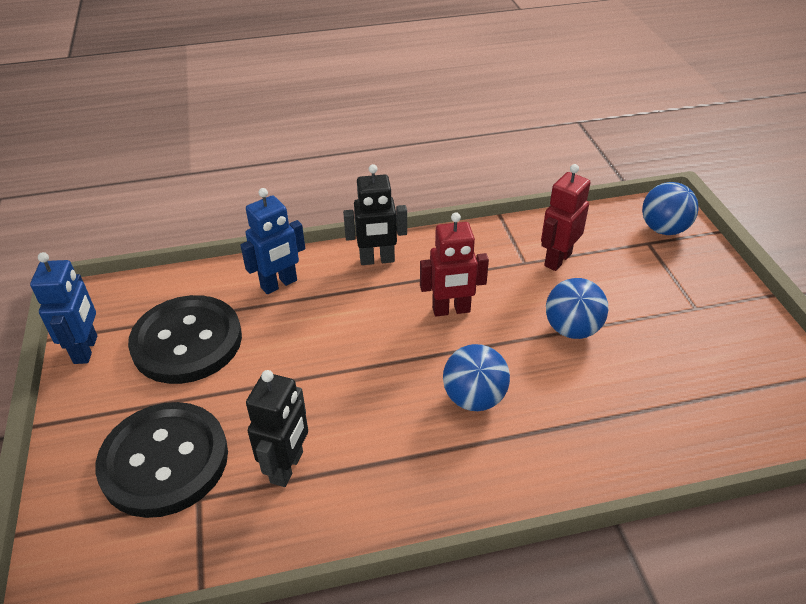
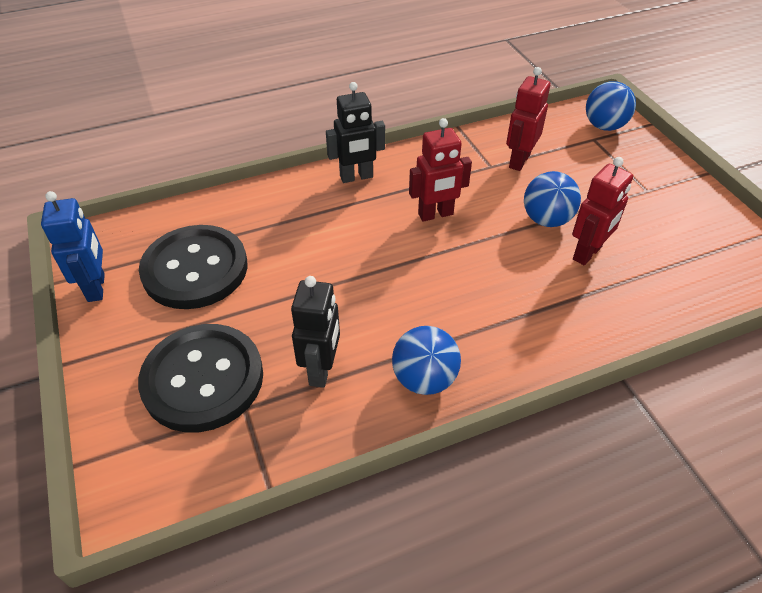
camera: 10 degrees left, 5 degrees up
(279, 284) = (270, 208): blue robot -> none
(474, 398) = (475, 289): blue ball -> blue ball (424, 379)
(609, 373) = (587, 253): none -> red robot

